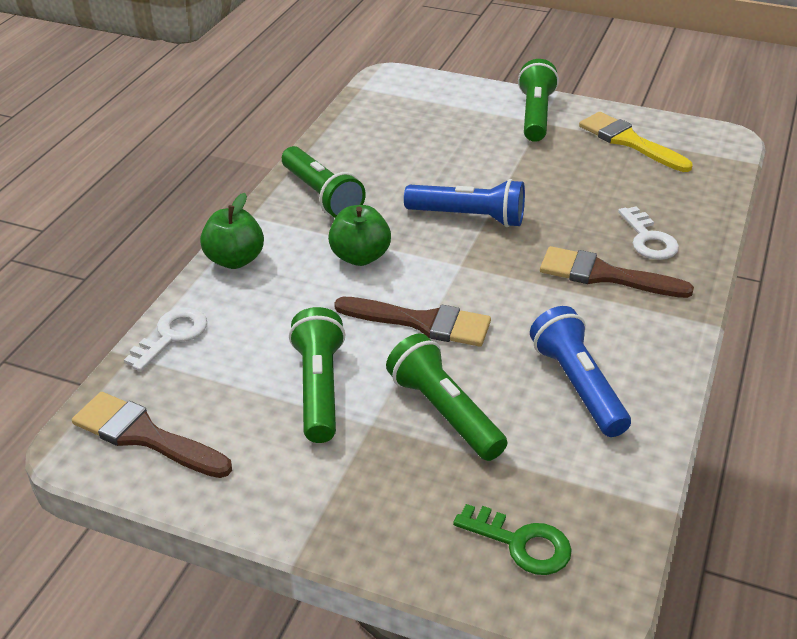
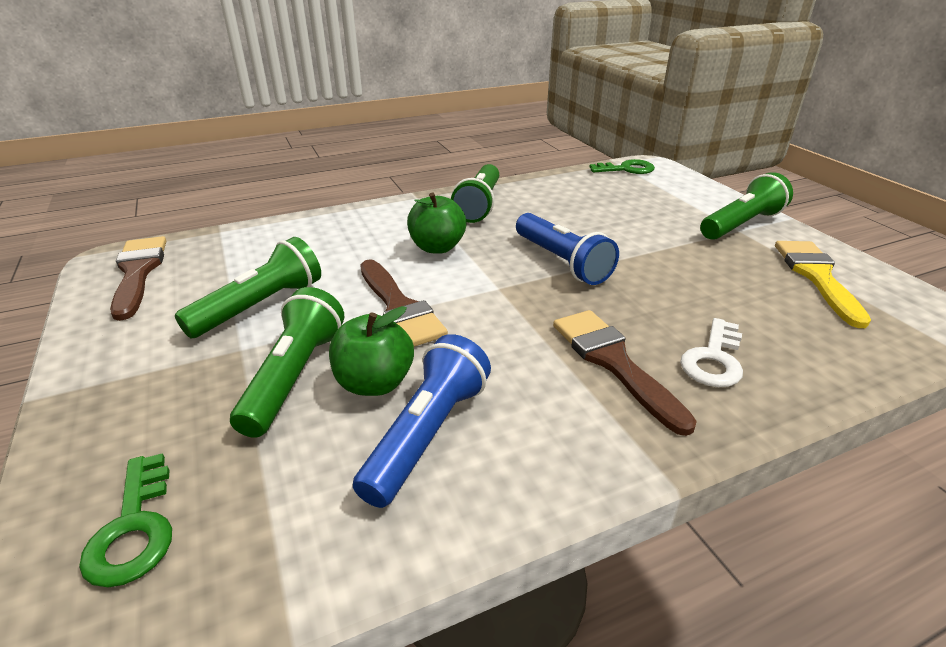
camera: 45 degrees right, 5 degrees down
(172, 336) = (255, 232): white key -> none
(235, 260) = (363, 213): green apple -> green apple (374, 383)
(380, 92) = (627, 169): none -> green key

